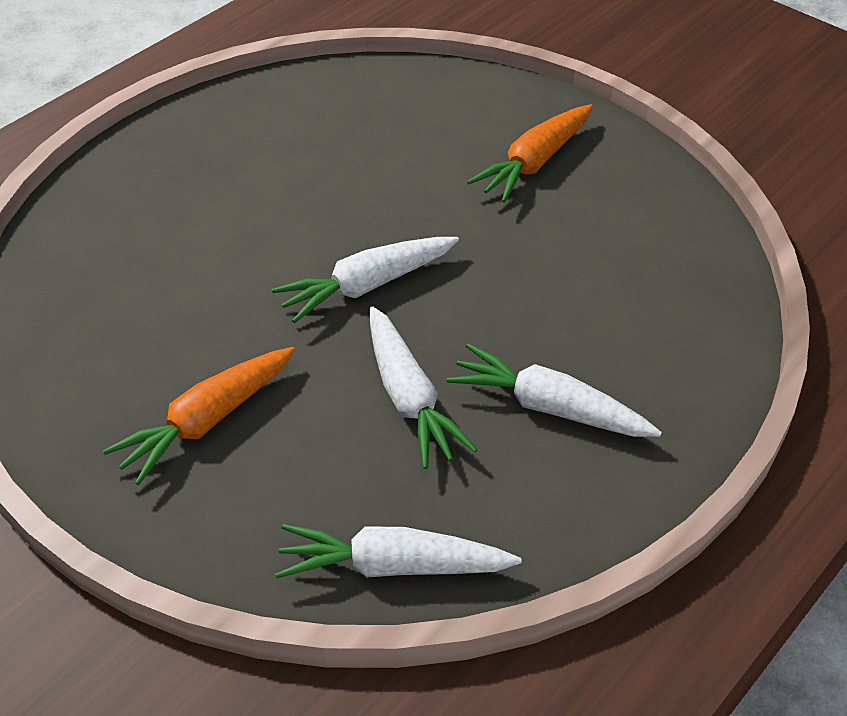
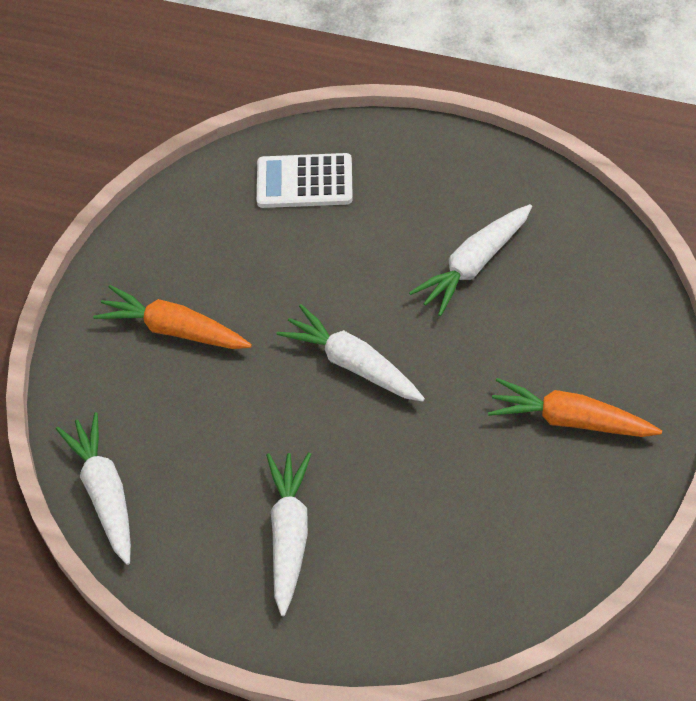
camera: 70 degrees right, 10 degrees up
(104, 246) = (304, 182): none -> white calculator
(409, 398) = (253, 440): white carrot -> white carrot (474, 265)

